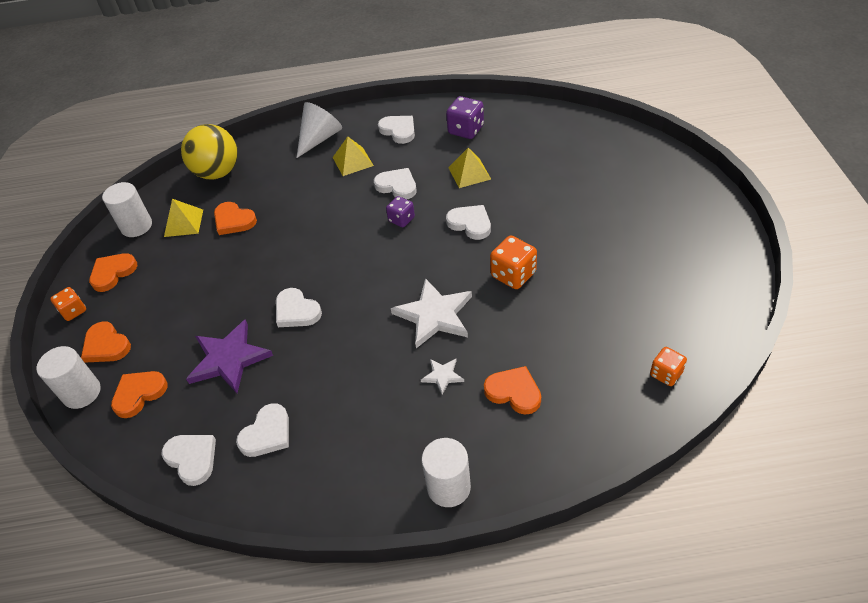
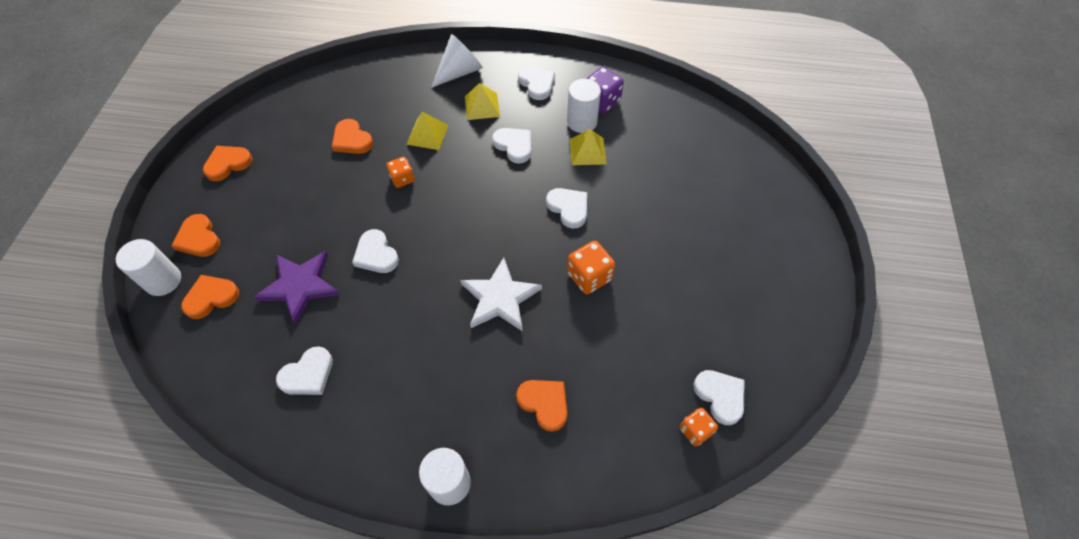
camera: 10 degrees right, 10 degrees up
(73, 311) = (182, 194): orange dice -> orange dice (402, 179)
(136, 226) = (264, 120): white cylinder -> white cylinder (582, 122)
(183, 223) = (306, 129): yellow pyramid -> yellow pyramid (427, 134)
(192, 459) = (235, 379): white heart -> white heart (720, 396)
(218, 172) = (354, 83): yellow ball -> none
(401, 219) = (505, 184): purple dice -> none
(442, 376) = (485, 365): white star -> none

